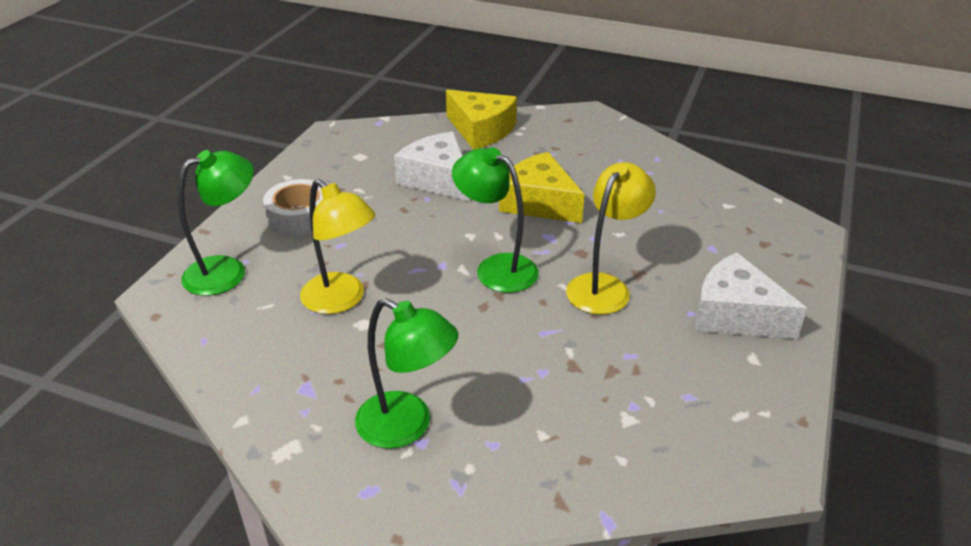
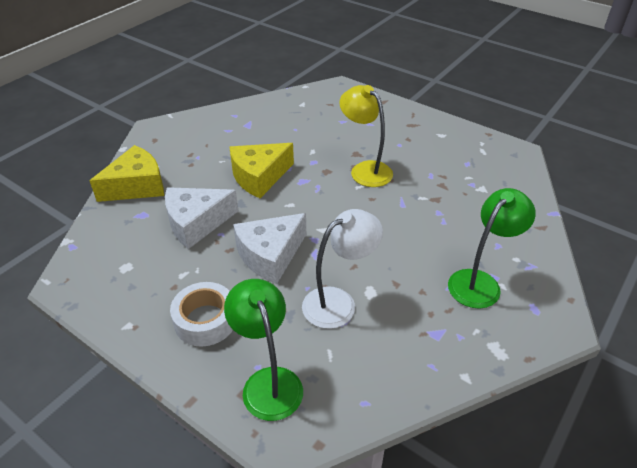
camera: 75 degrees left, 5 degrees up
(341, 300) = (338, 302): yellow lamp -> white lamp
(496, 268) = (328, 212): green lamp -> none
(735, 314) = (405, 130): white cheese -> white cheese (270, 255)

